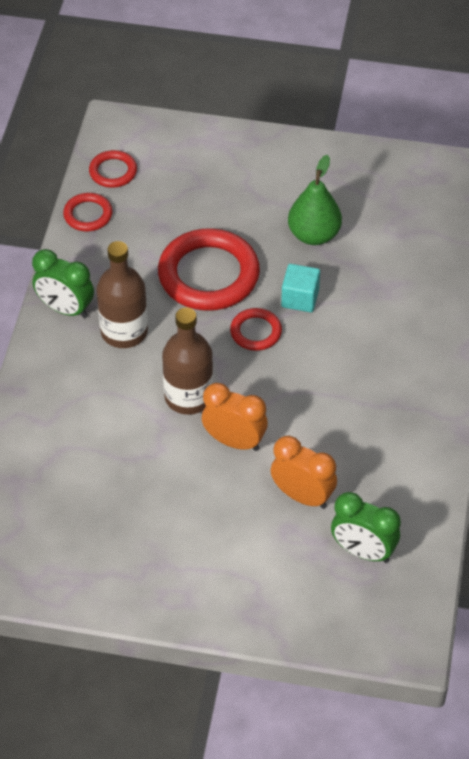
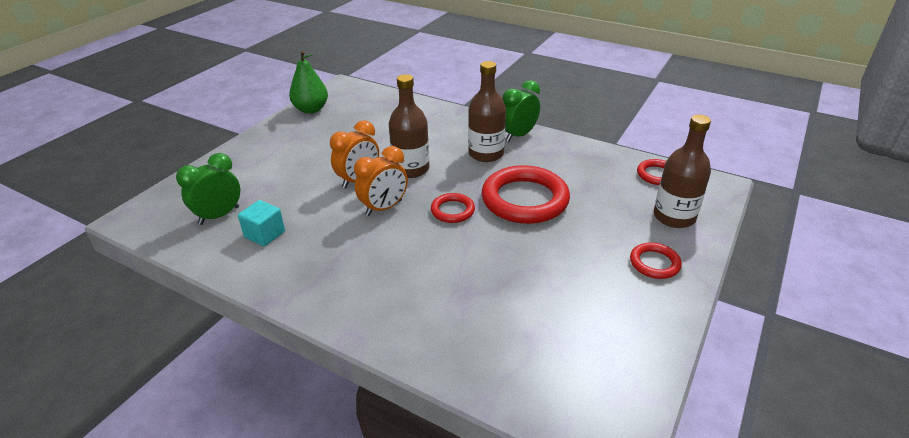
camera: 110 degrees right, 15 degrees down
(88, 215) = (610, 157): red ring -> red ring (654, 263)
(190, 155) = (674, 217): none -> brown bottle
(300, 298) = (476, 242): turquoise cube -> turquoise cube (265, 234)
(302, 496) = (288, 199): orange clock -> orange clock (384, 208)
(314, 235) = (550, 269): green pear -> green pear (311, 109)

